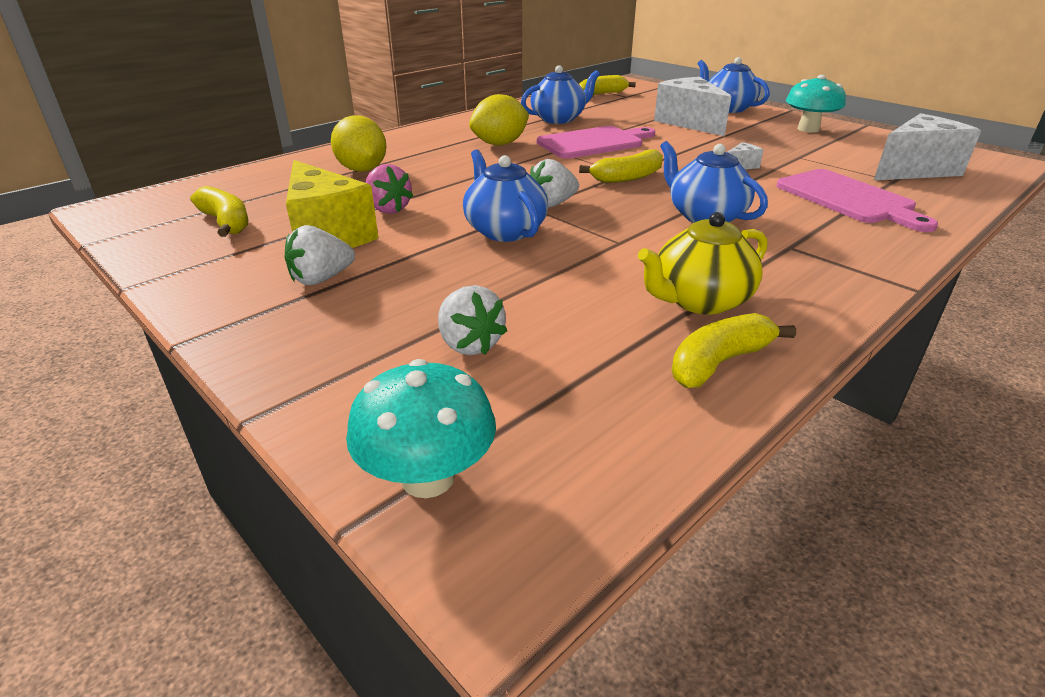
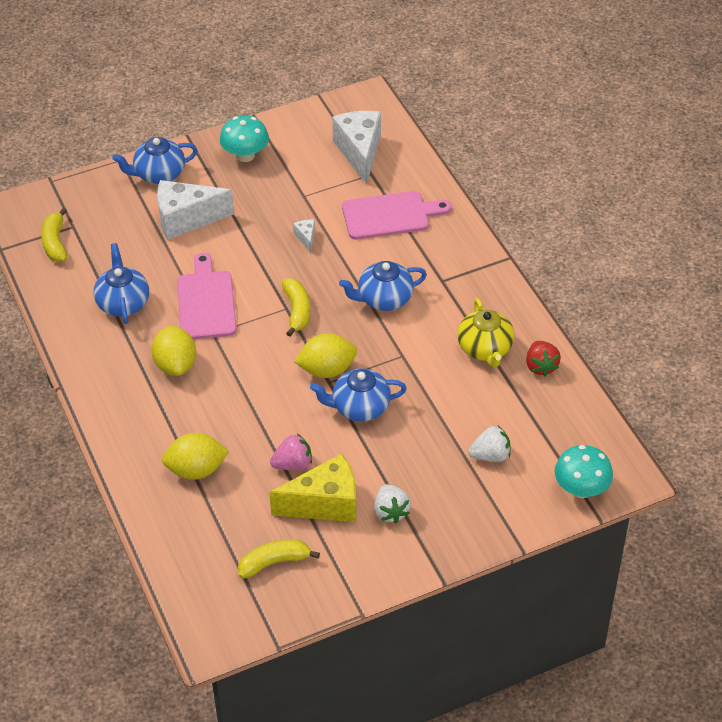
camera: 70 degrees left, 15 degrees up
(552, 204) = (327, 370): white strawberry -> yellow lemon
(719, 362) = (541, 366): yellow banana -> red strawberry

